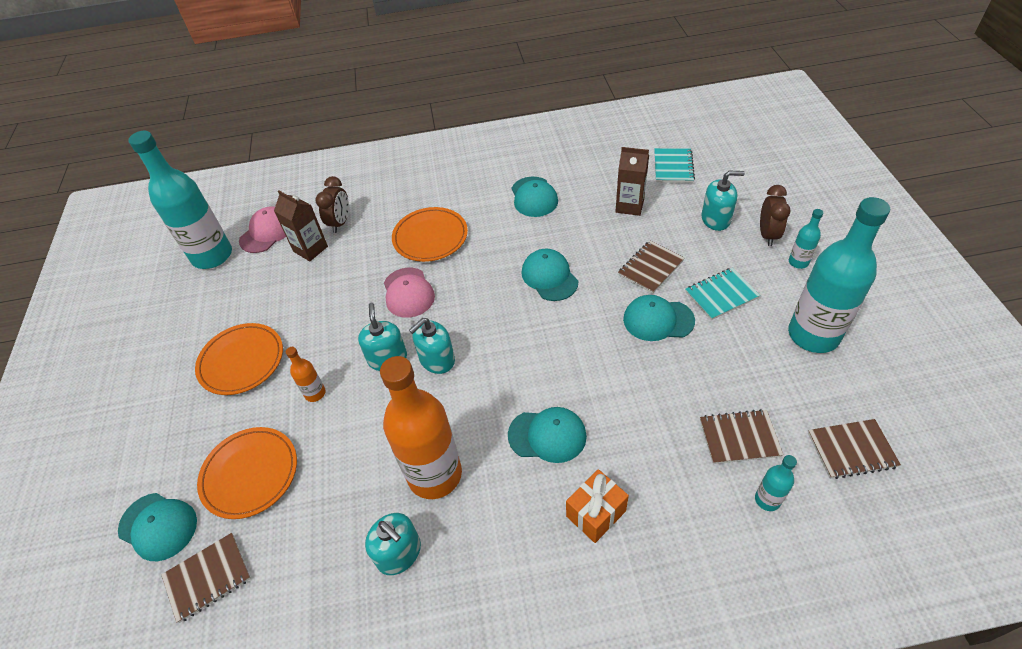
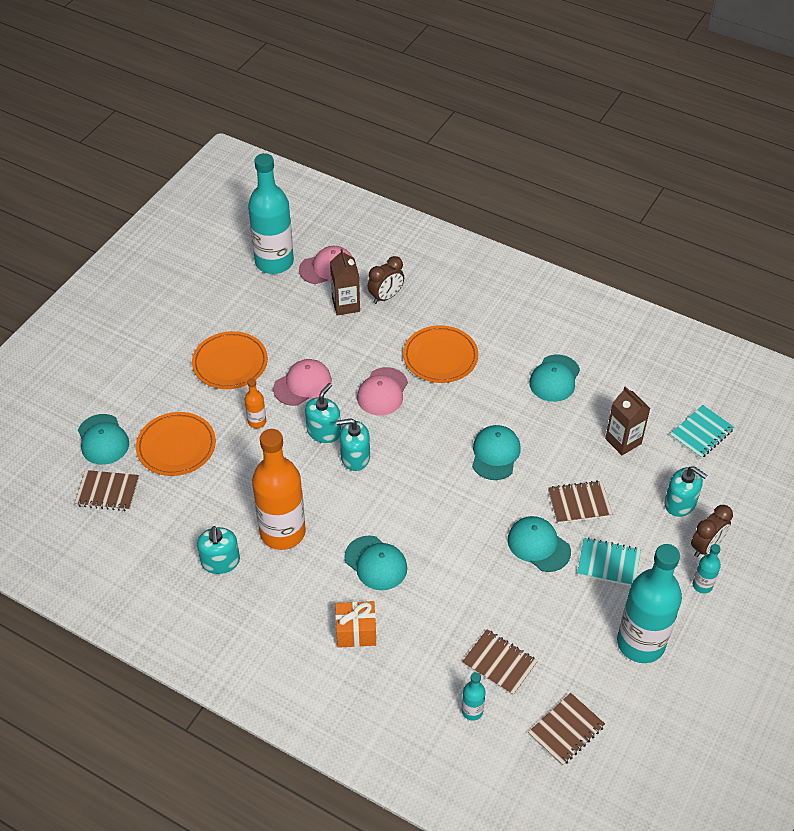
camera: 35 degrees right, 0 degrees up
(330, 333) = (302, 384): none -> pink cap
(851, 450) = (566, 730): brown notebook -> brown notebook turned 75 degrees counterclockwise

